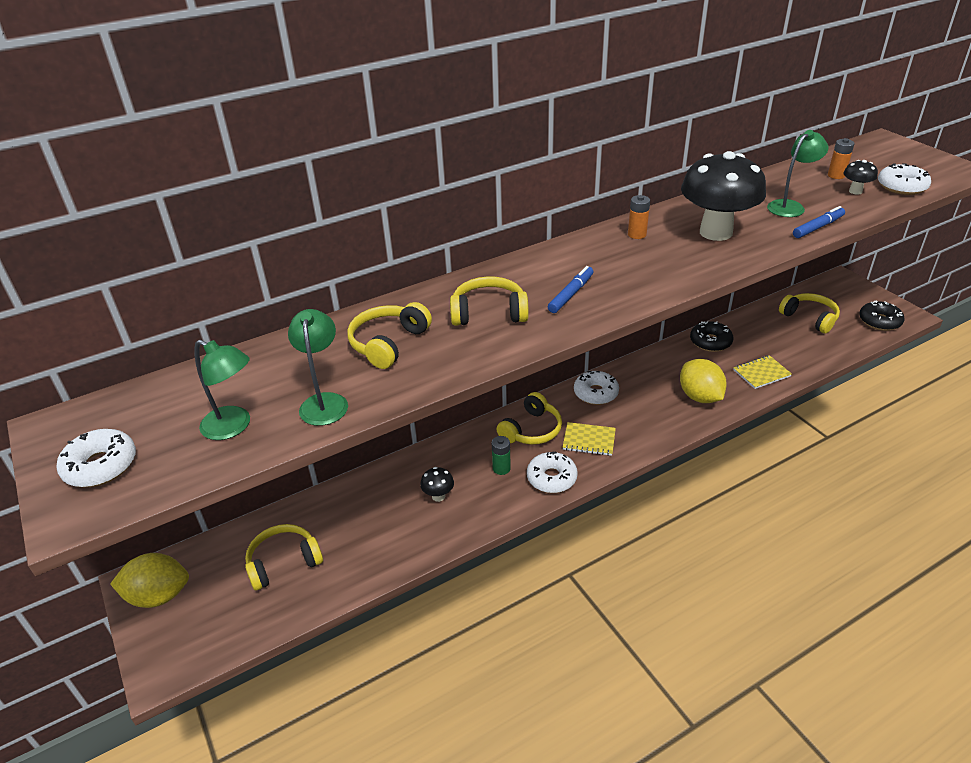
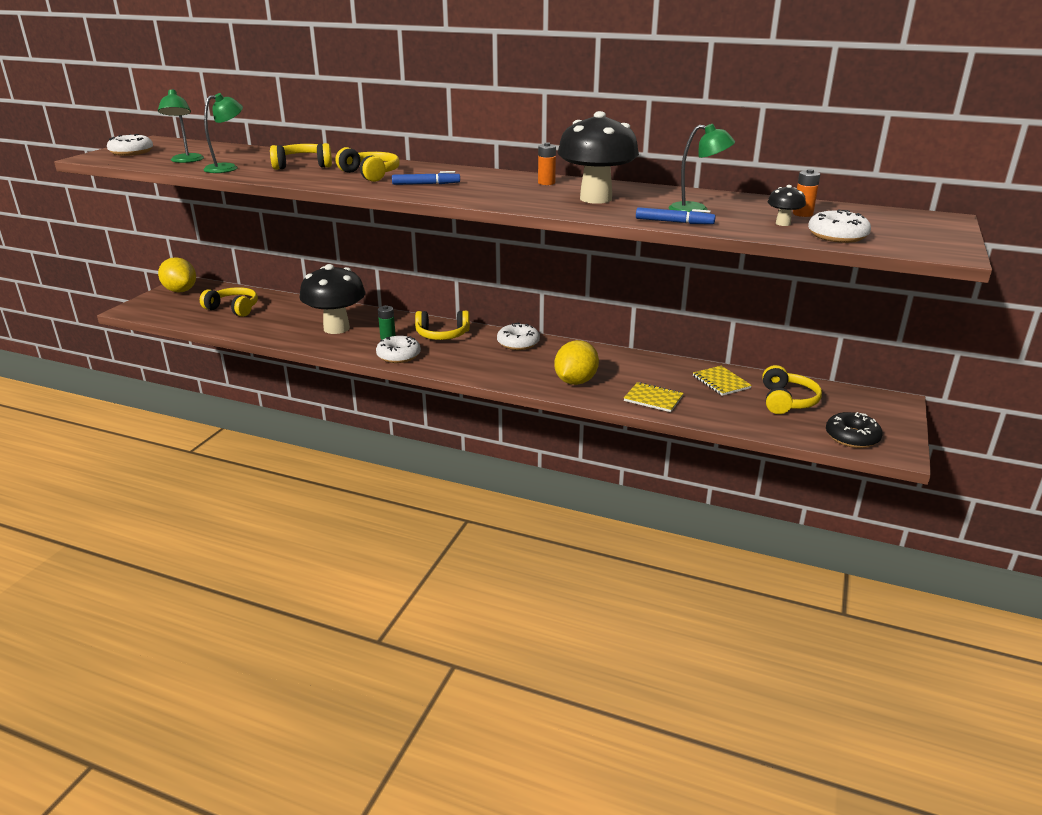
camera: 50 degrees right, 10 degrees down
(438, 496) = (336, 328): black mushroom -> black mushroom, size x2.36
(589, 440) = (458, 356): yellow notebook -> yellow notebook (721, 382)
(710, 342) = (663, 367): black donut -> none

